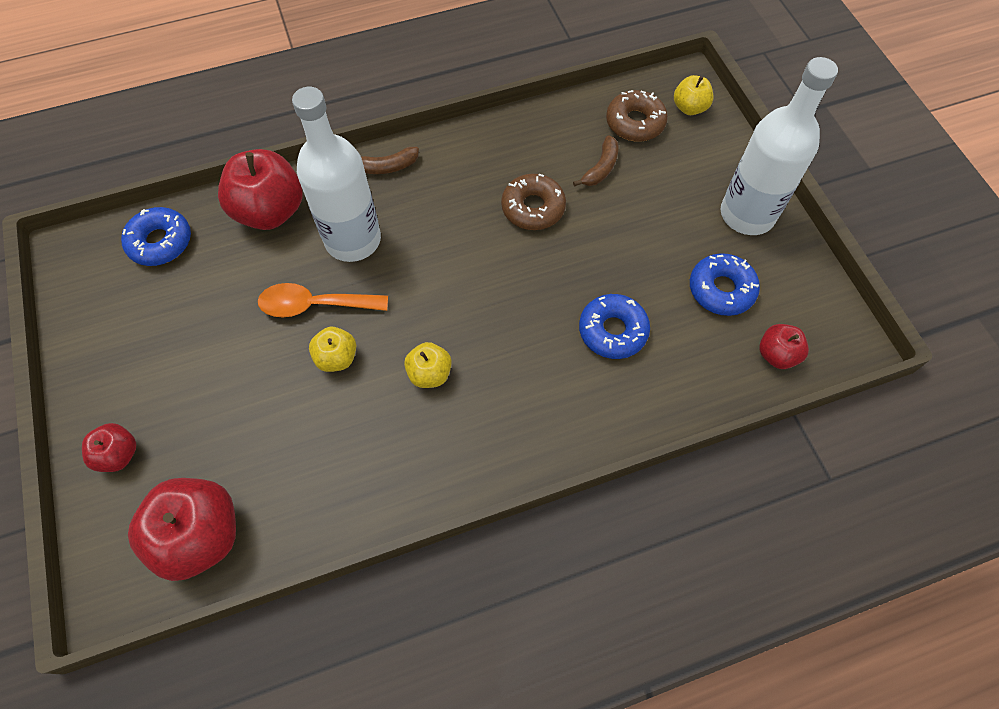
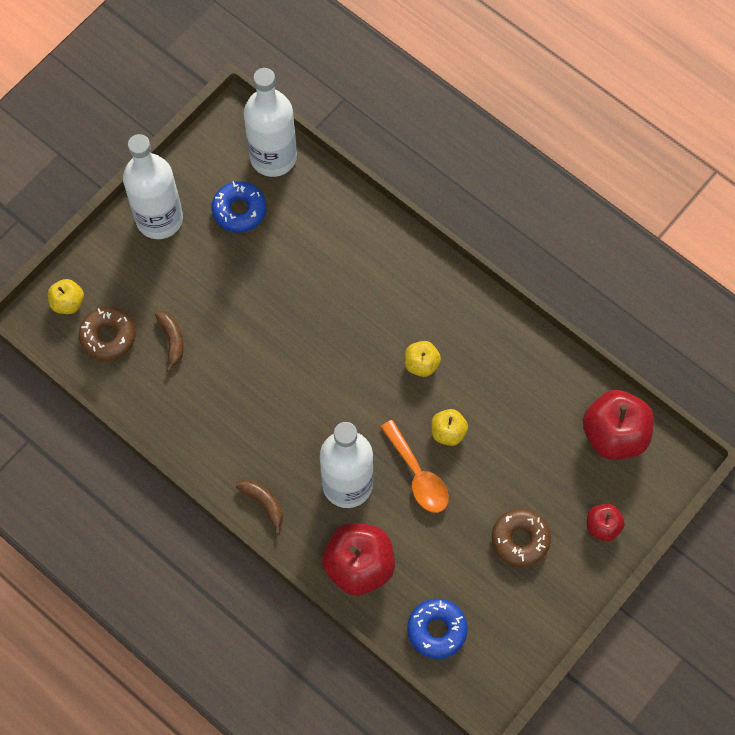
camera: 120 degrees left, 5 degrees up
(533, 208) = (240, 370): brown donut -> brown donut (520, 540)
(600, 168) = (172, 340): brown banana -> brown banana turned 75 degrees clockwise
(612, 331) = (316, 265): blue donut -> none
(776, 354) = (273, 157): red apple -> white bottle

